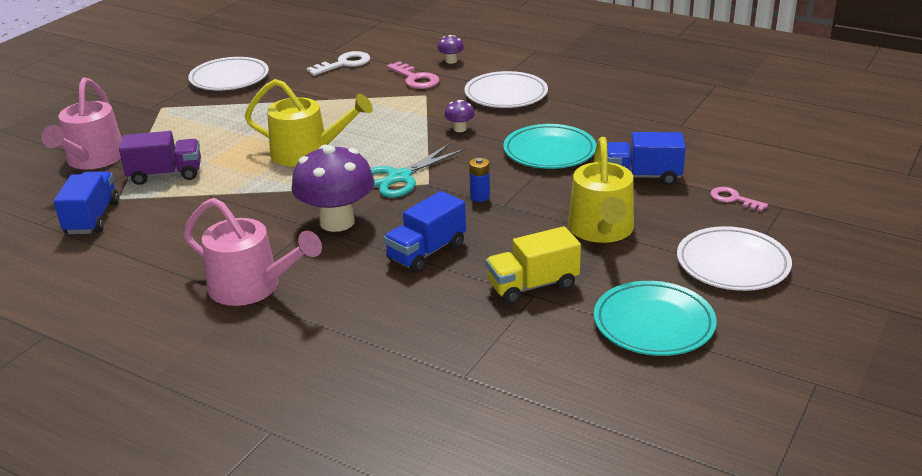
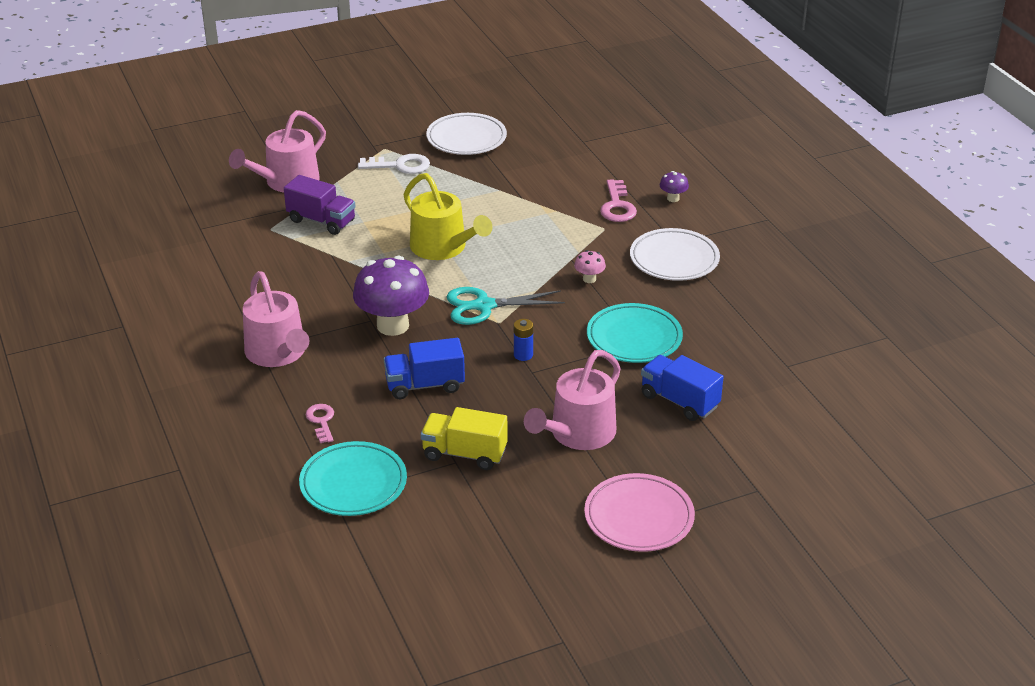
camera: 35 degrees right, 5 degrees up
(92, 218) = (236, 239): blue truck -> none
(344, 64) = (577, 162): white key -> white key (400, 166)
(460, 129) = (589, 279): purple mushroom -> pink mushroom
(601, 230) = (578, 433): yellow watering can -> pink watering can
(653, 324) = (510, 531): turquoise plate -> turquoise plate (353, 483)
(732, 264) = (639, 517): white plate -> pink plate
(733, 199) = (726, 461): pink key -> pink key (321, 421)

